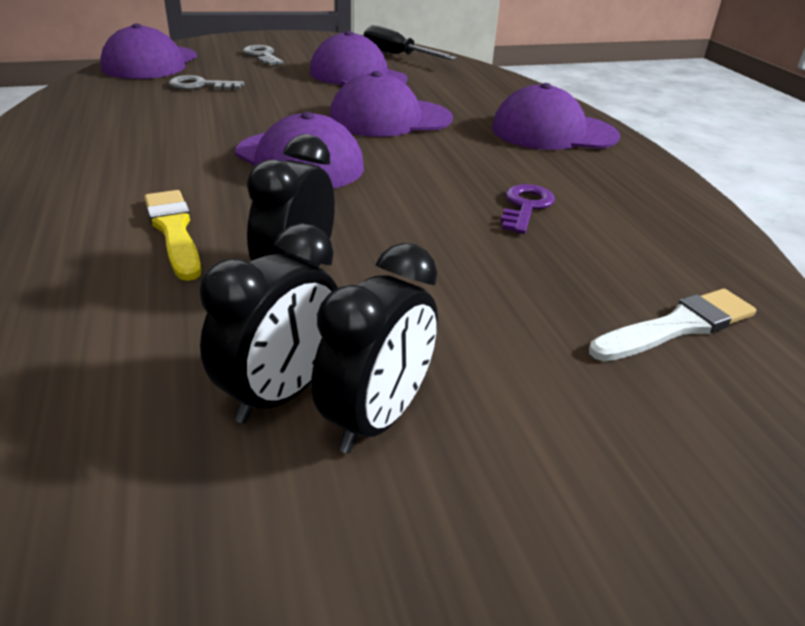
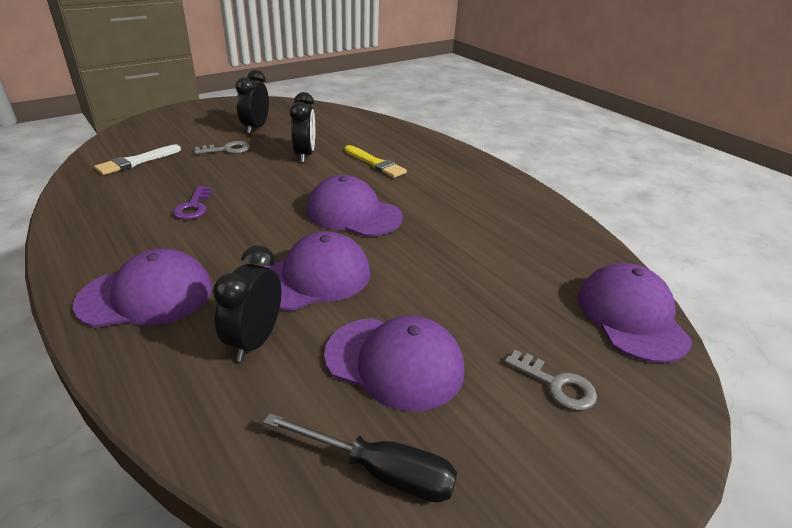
camera: 160 degrees right, 0 degrees up
(200, 85) = (525, 286): grey key -> grey key (227, 149)
(281, 394) = (287, 128): black clock -> black clock (255, 340)

